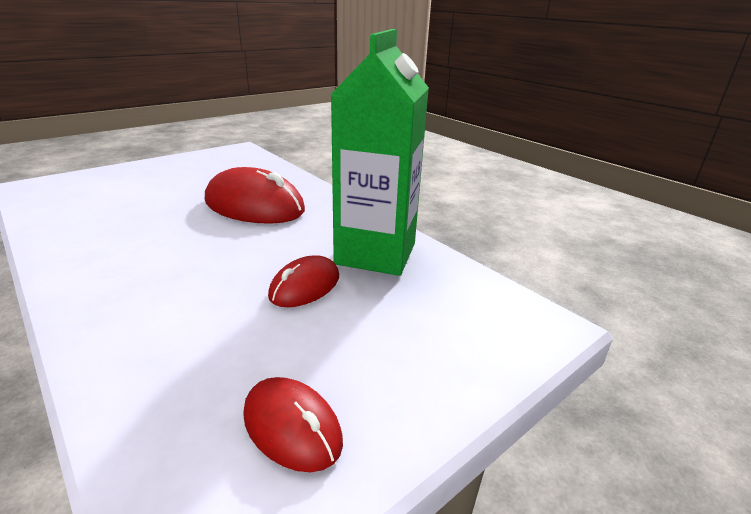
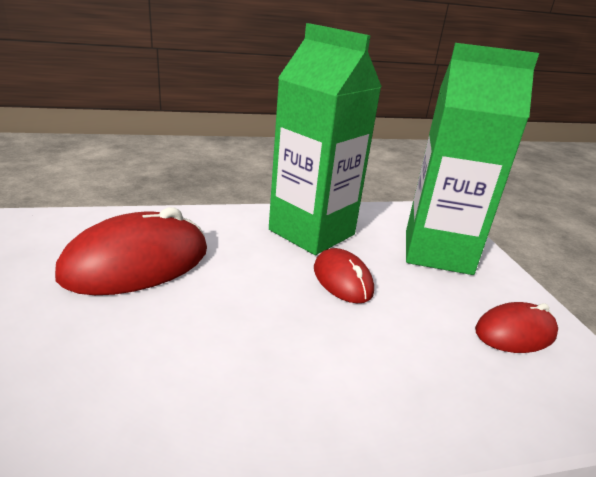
camera: 65 degrees left, 0 degrees up
(429, 338) = (437, 252): none -> green carton

